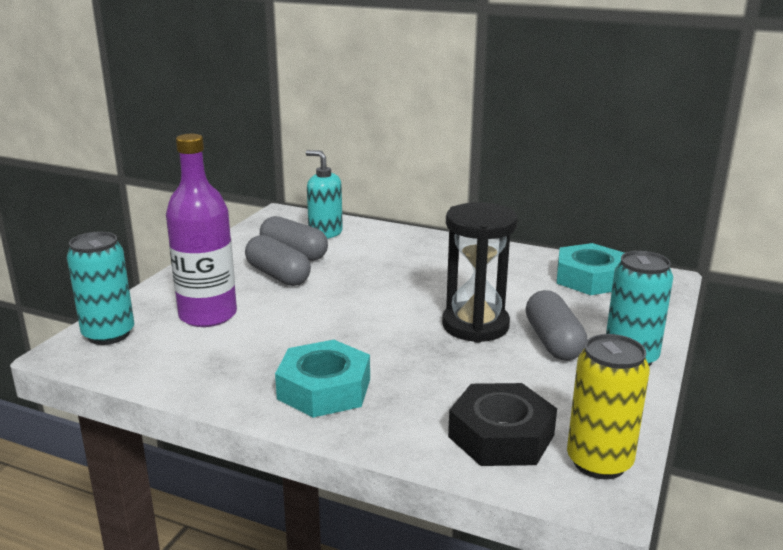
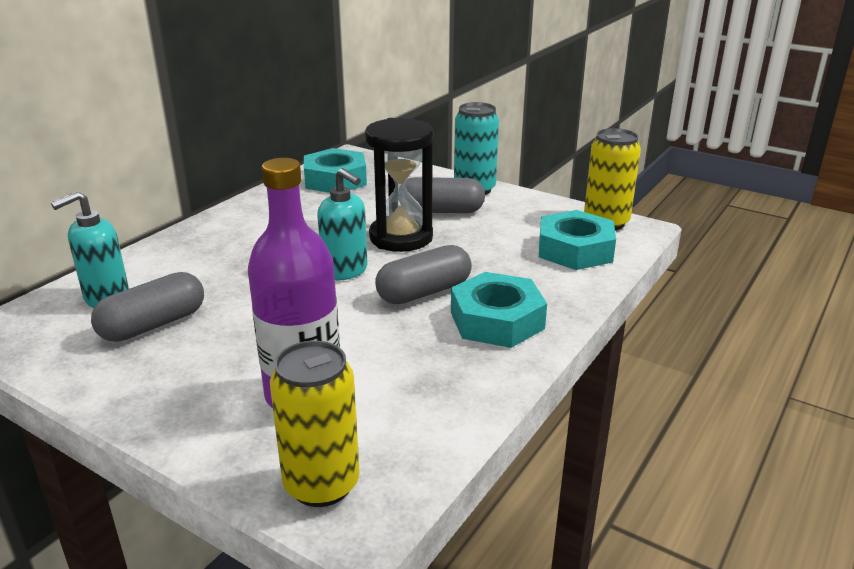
camera: 80 degrees left, 5 degrees up
(108, 334) = (321, 484): turquoise can -> yellow can
(278, 275) = (217, 339): grey capsule -> grey capsule (424, 292)
(395, 307) = (345, 271): none -> turquoise soap dispenser
(501, 436) = (575, 250): black nut -> turquoise nut

